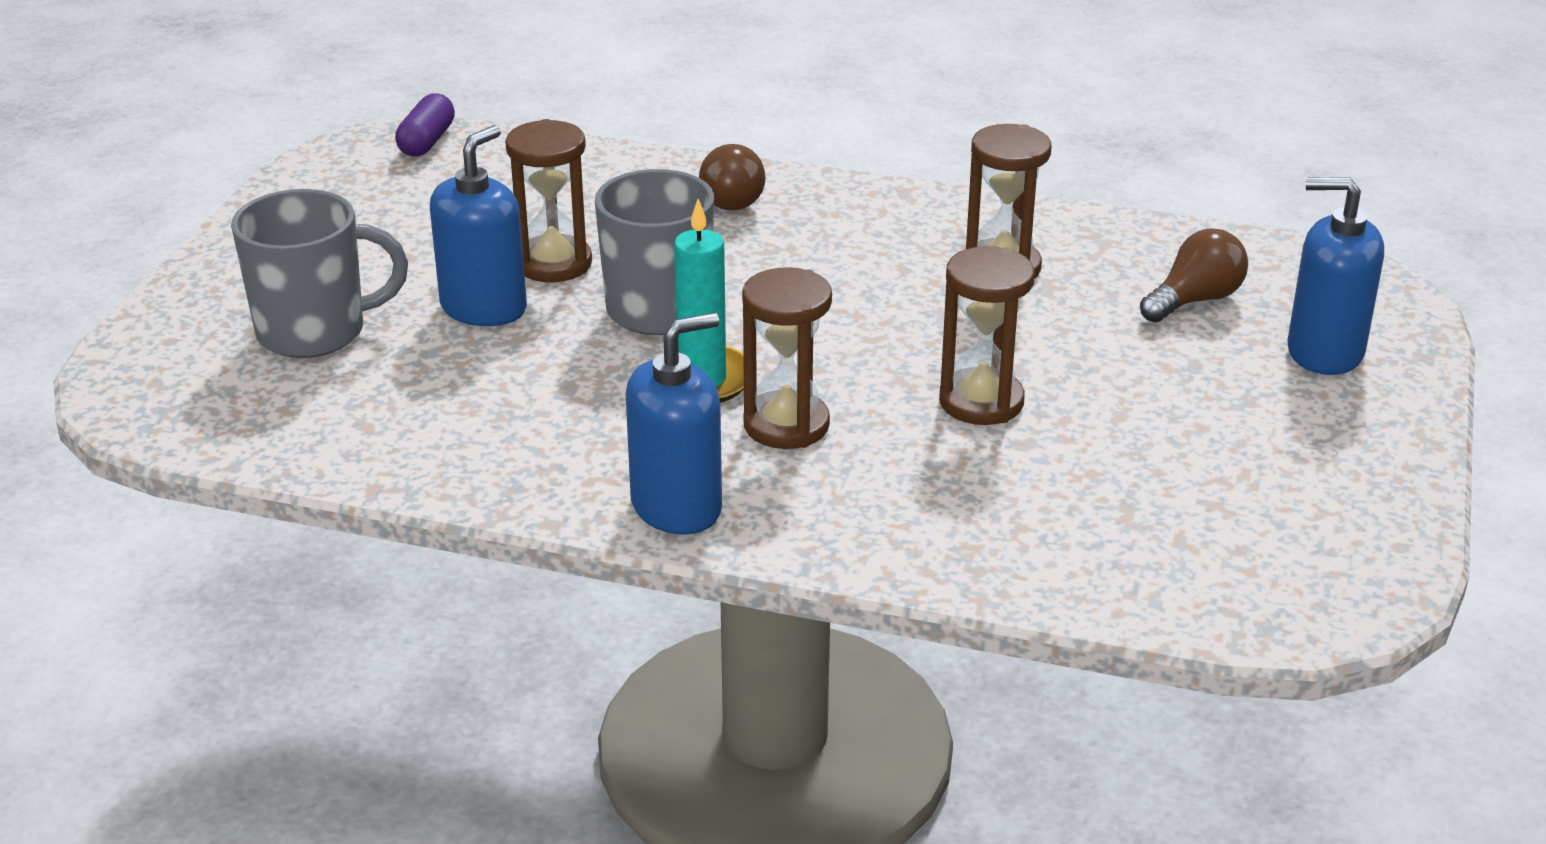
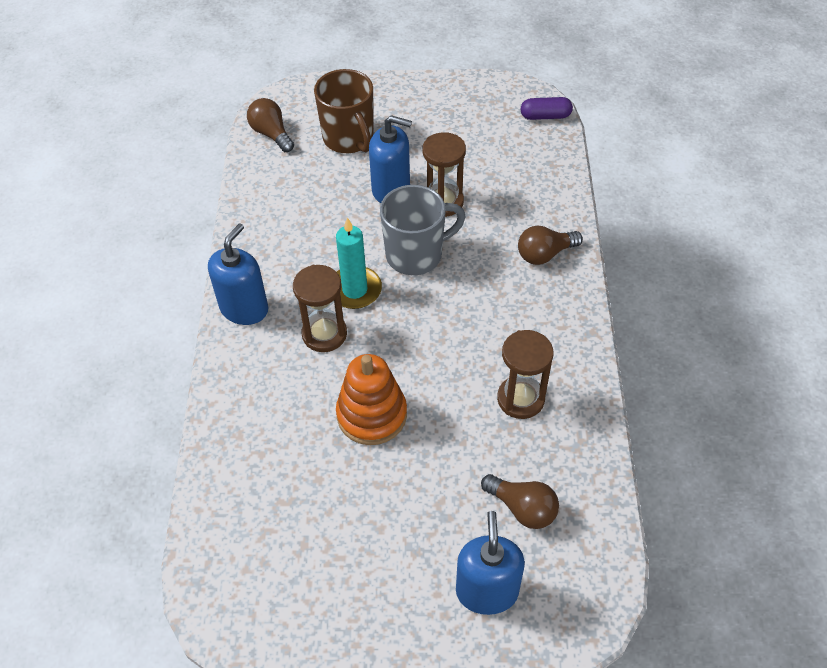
camera: 75 degrees right, 20 degrees up
(220, 418) = (271, 134): none -> brown light bulb
(315, 332) = (349, 139): grey mug -> brown mug
(677, 507) = (244, 308): blue soap dispenser -> blue soap dispenser turned 105 degrees counterclockwise
(981, 402) = (372, 415): brown hourglass -> orange stacking toy

